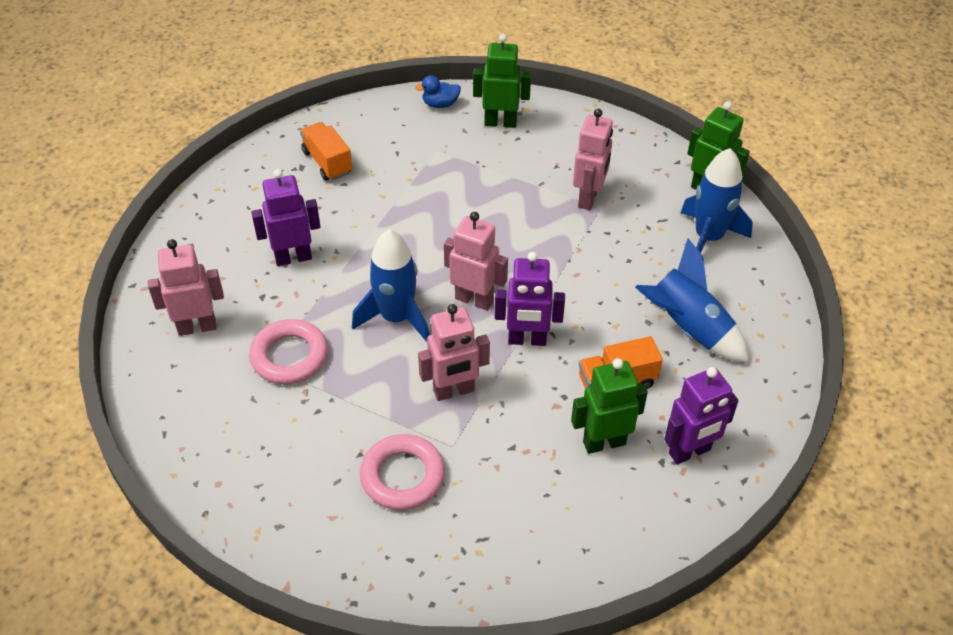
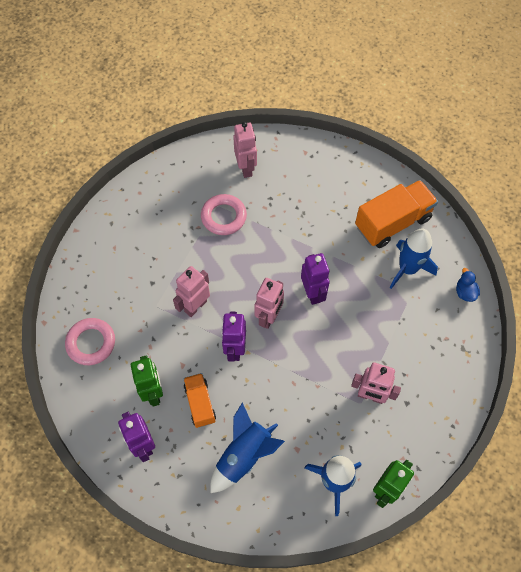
camera: 90 degrees right, 15 degrees up
(293, 257) = (302, 211): purple robot -> purple robot (313, 293)
(327, 162) = (392, 223): orange truck -> orange truck, size x1.73
(396, 317) = (253, 272): blue rocket -> blue rocket (407, 269)
(402, 476) = (137, 280): pink ring -> pink ring (91, 343)
(454, 391) = (195, 306): pink robot -> pink robot turned 60 degrees clockwise
(500, 122) = (449, 335): green robot -> none

